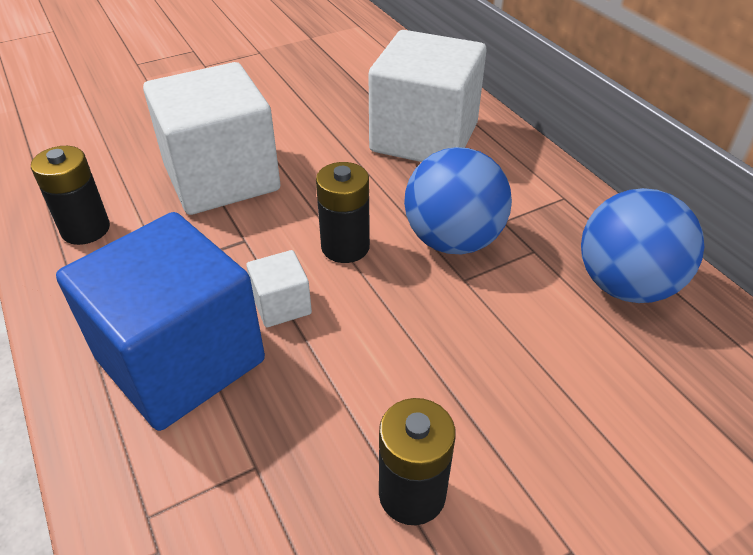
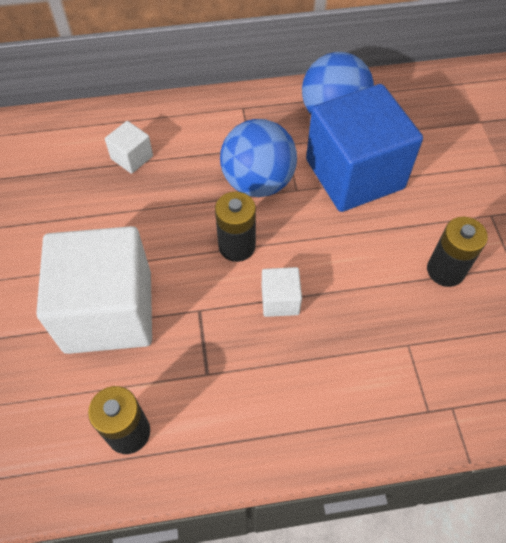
camera: 70 degrees left, 15 degrees up
(180, 359) = (309, 374): blue cube -> blue cube (354, 174)
(424, 137) = (132, 157): white cube -> white cube, size x0.42

